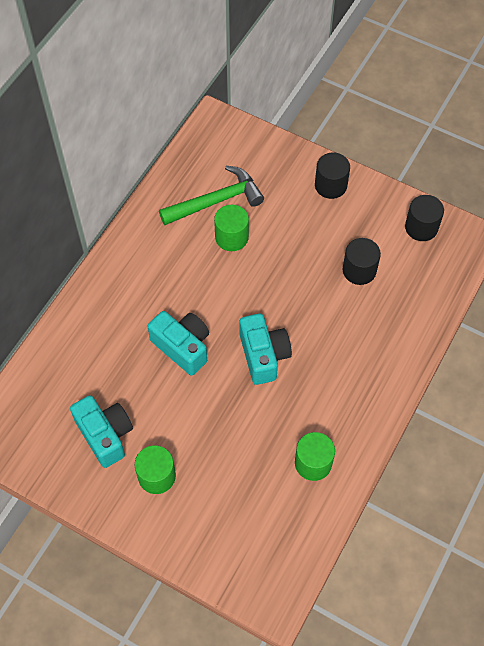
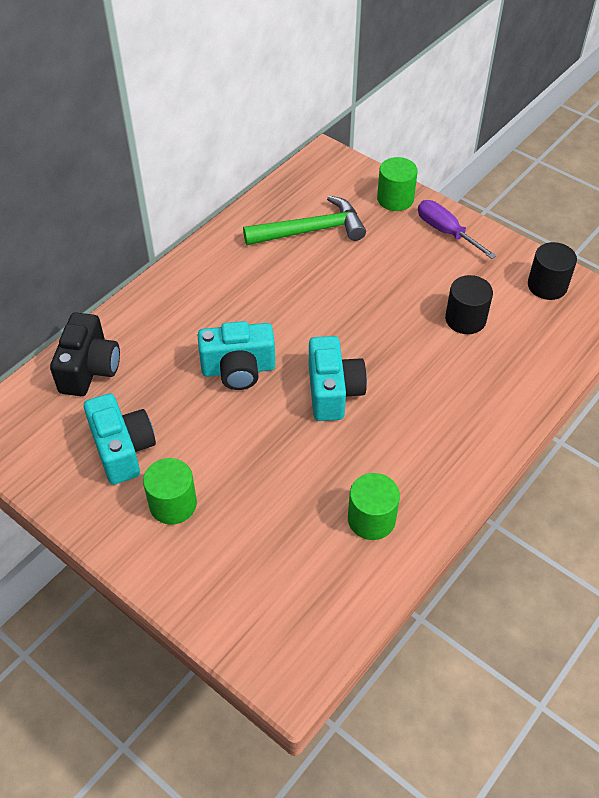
camera: 10 degrees right, 10 degrees down
(59, 366) = (89, 369): none -> black camera
(182, 347) = (238, 369): turquoise camera -> turquoise camera turned 120 degrees clockwise
(231, 237) = (321, 267): green cylinder -> green cylinder (395, 199)
(330, 185) = (446, 232): black cylinder -> purple screwdriver

